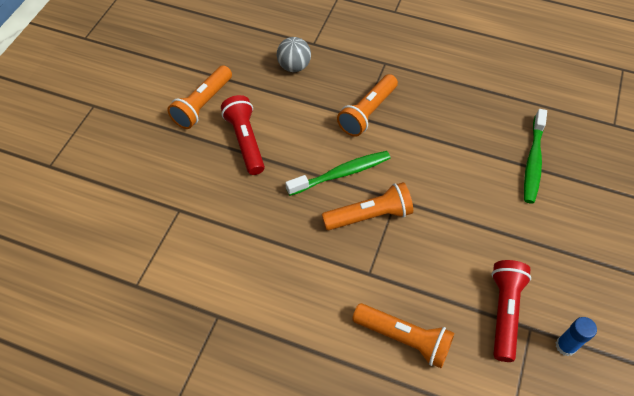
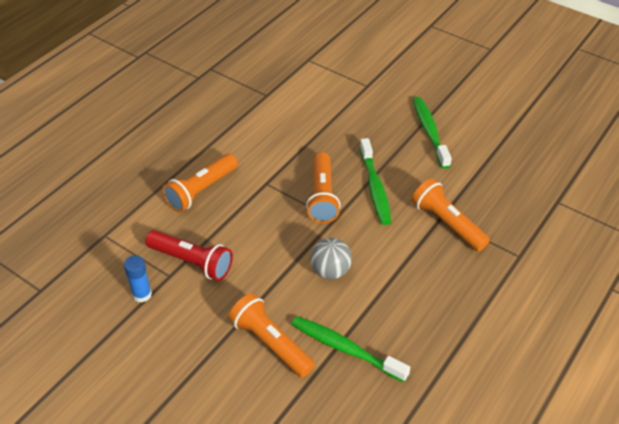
camera: 105 degrees right, 10 degrees down
(203, 105) = (480, 110): orange flashlight -> orange flashlight (271, 343)
(245, 141) = (429, 131): red flashlight -> green toothbrush
(294, 66) = (523, 180): grey ball -> grey ball (330, 271)

